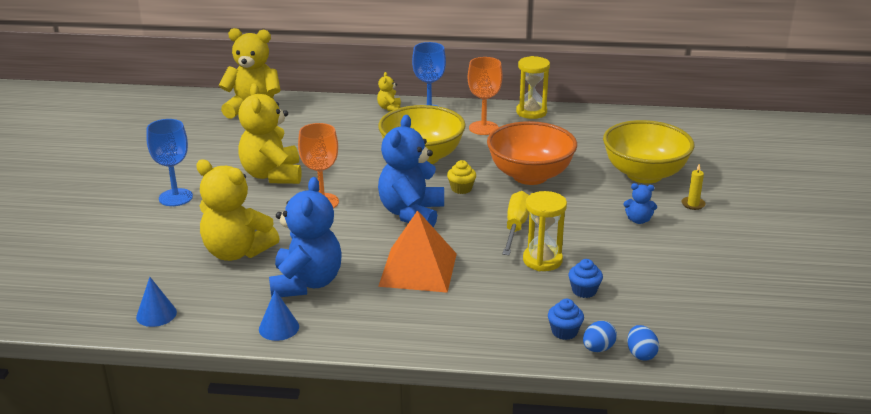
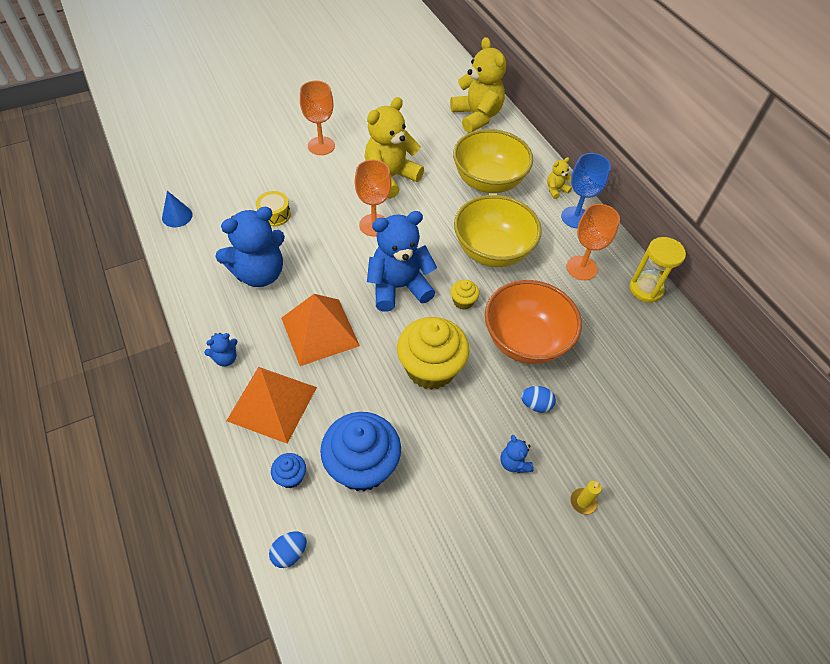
camera: 55 degrees right, 25 degrees up
(175, 197) = (321, 146): blue goblet -> orange goblet
(237, 252) = (274, 215): yellow teddy bear -> yellow drum
(279, 328) = (196, 287): blue cone -> none
(394, 333) = (225, 358): none -> blue teddy bear
(475, 320) = (272, 403): none -> orange pyramid
(515, 226) = (431, 368): yellow screwdriver -> yellow cupcake
(542, 260) = (390, 412): yellow hourglass -> none
(584, 291) = (362, 466): blue cupcake -> blue cupcake, size x2.25
(598, 348) = (280, 513): blue egg -> blue egg (536, 404)
(644, 174) = (607, 434): yellow bowl -> yellow bowl (488, 181)

